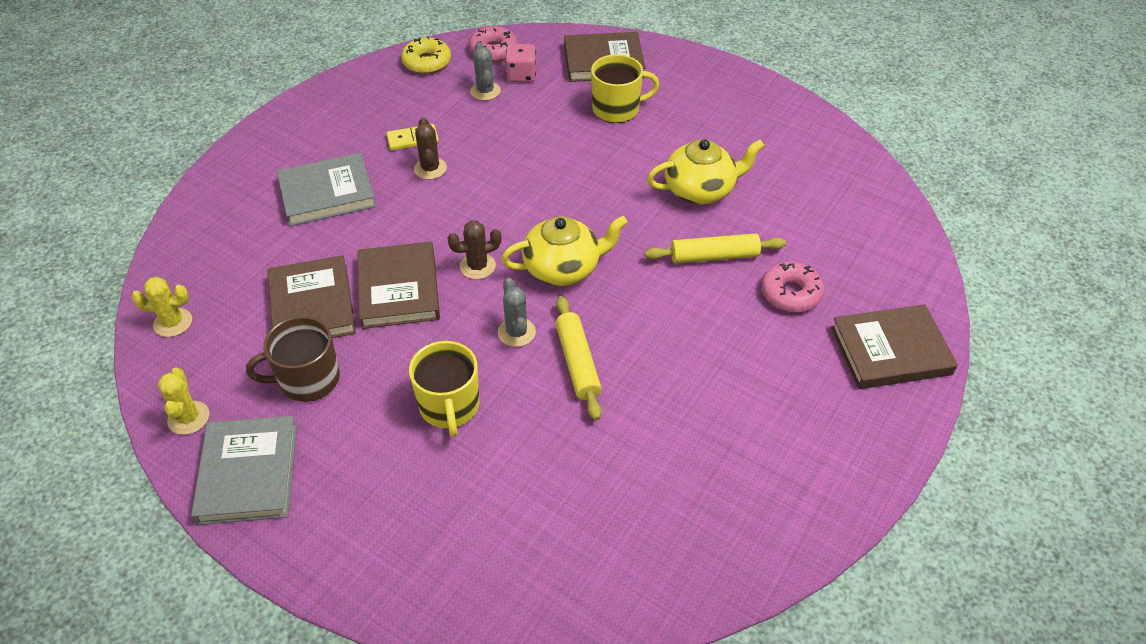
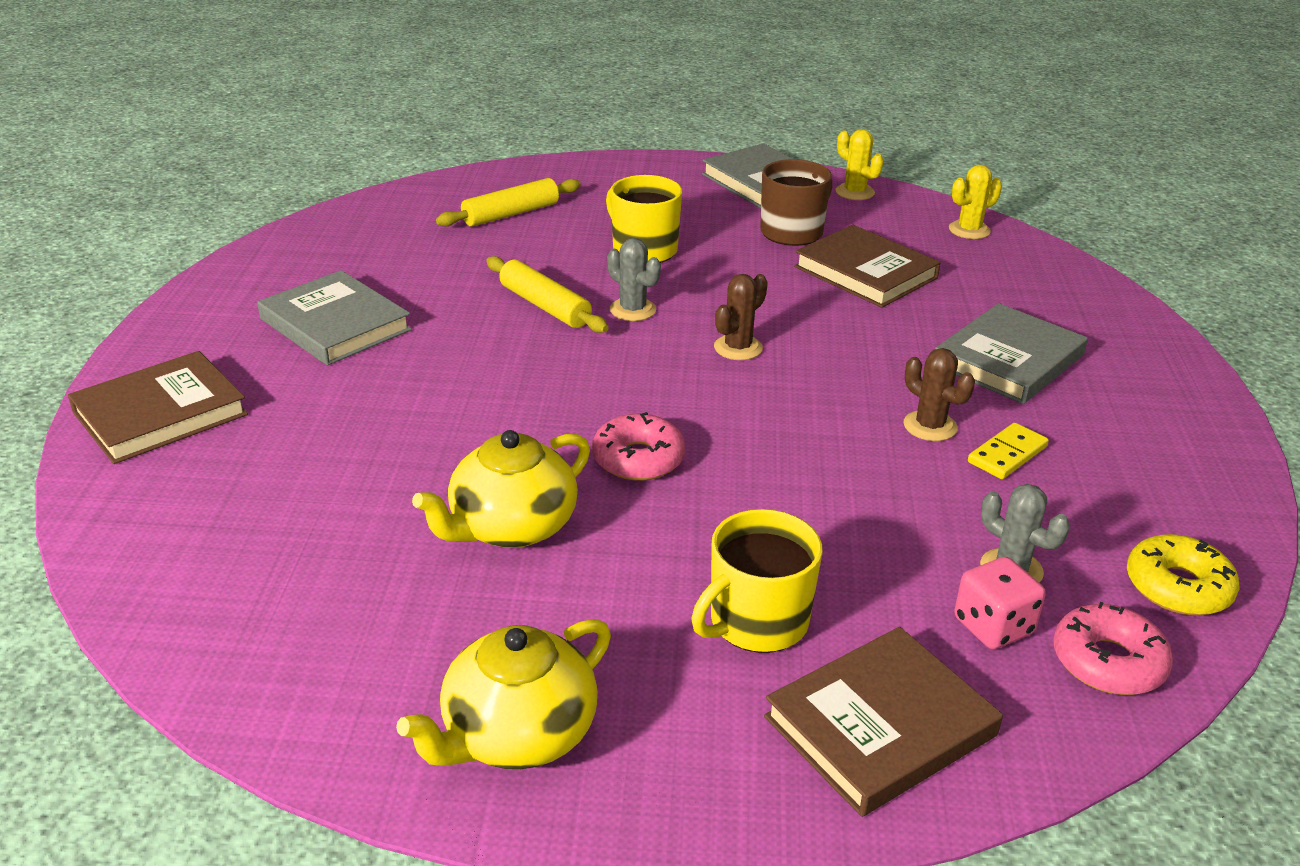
camera: 150 degrees right, 15 degrees down
(398, 289) = (799, 306): brown book -> none
(563, 268) = (634, 375): yellow teapot -> yellow teapot (517, 734)
(714, 256) = (441, 445): yellow rolling pin -> yellow rolling pin (510, 214)
(747, 404) = (335, 324): none -> grey book
(790, 293) = (313, 435): pink donut -> pink donut (638, 459)

